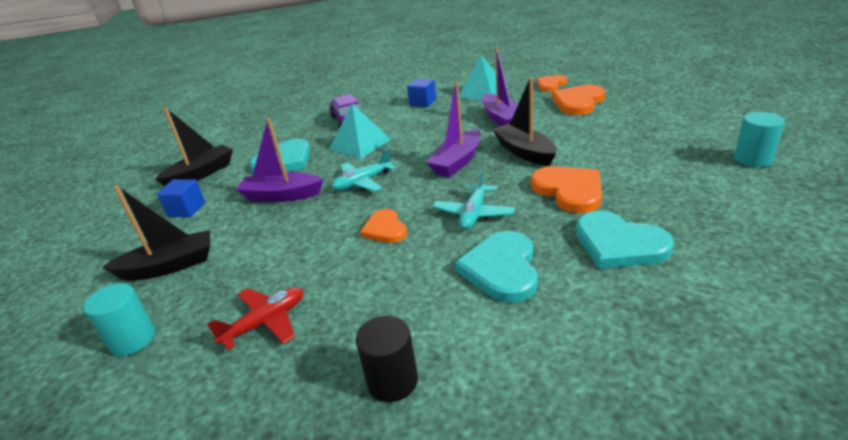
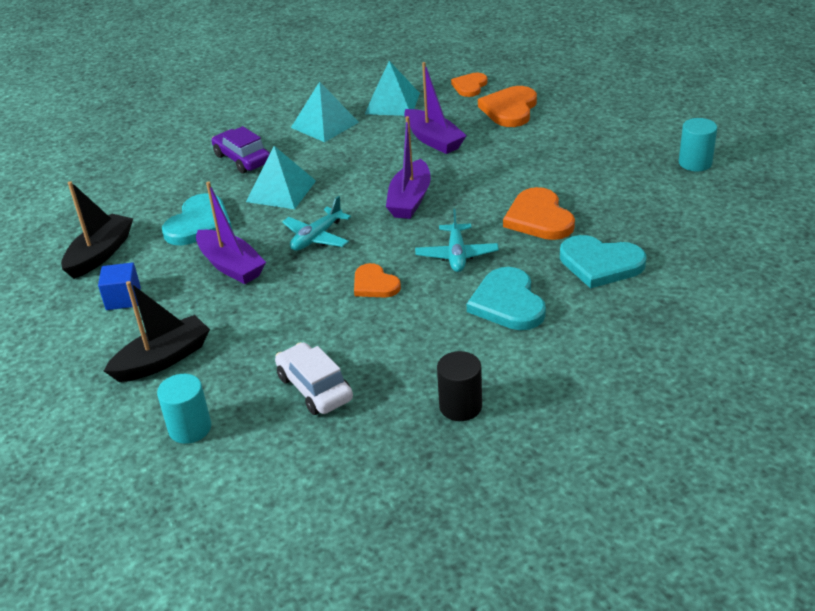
camera: 20 degrees left, 5 degrees up
(265, 323) = (314, 388): red plane -> white car
(282, 195) = (231, 266): purple boat -> purple boat turned 120 degrees counterclockwise
(423, 102) = (324, 124): blue cube -> turquoise pyramid
(524, 152) = (477, 180): black boat -> none
(569, 191) = (539, 218): orange heart -> orange heart turned 150 degrees counterclockwise

